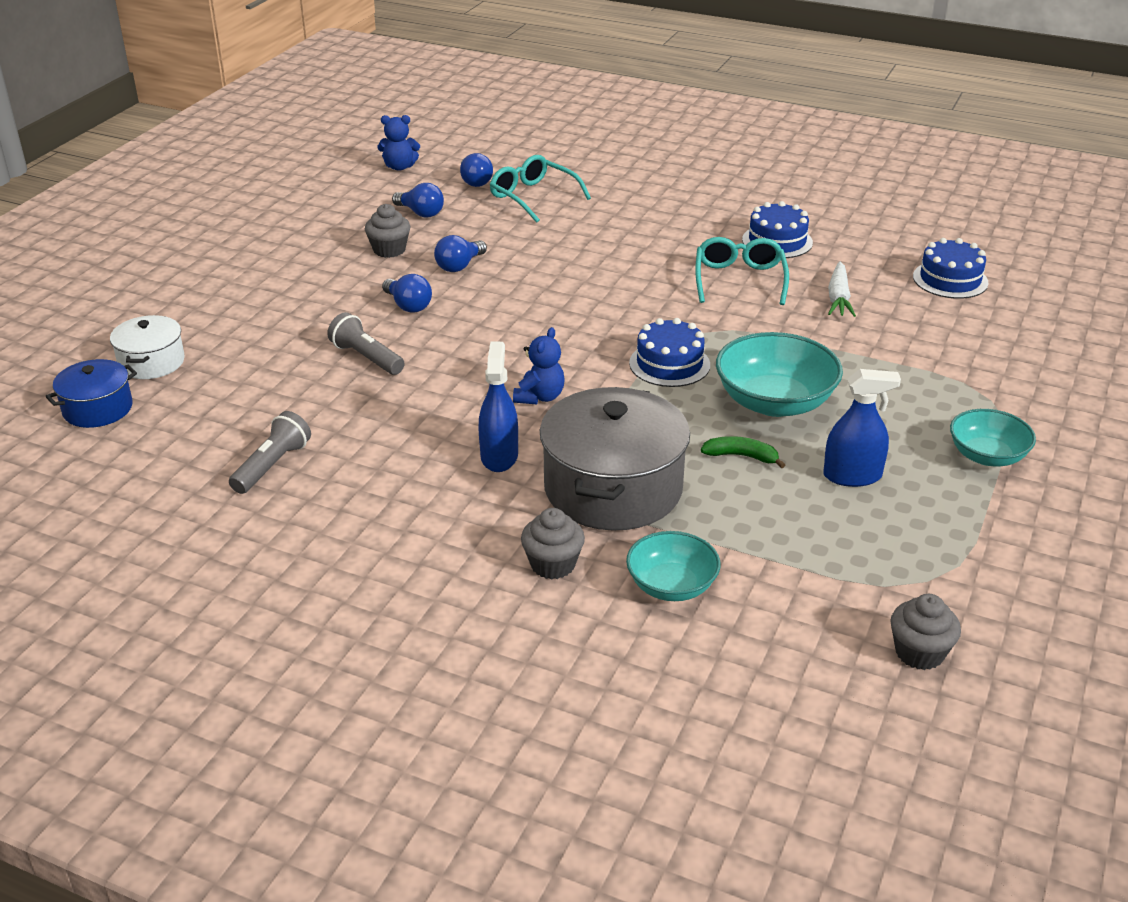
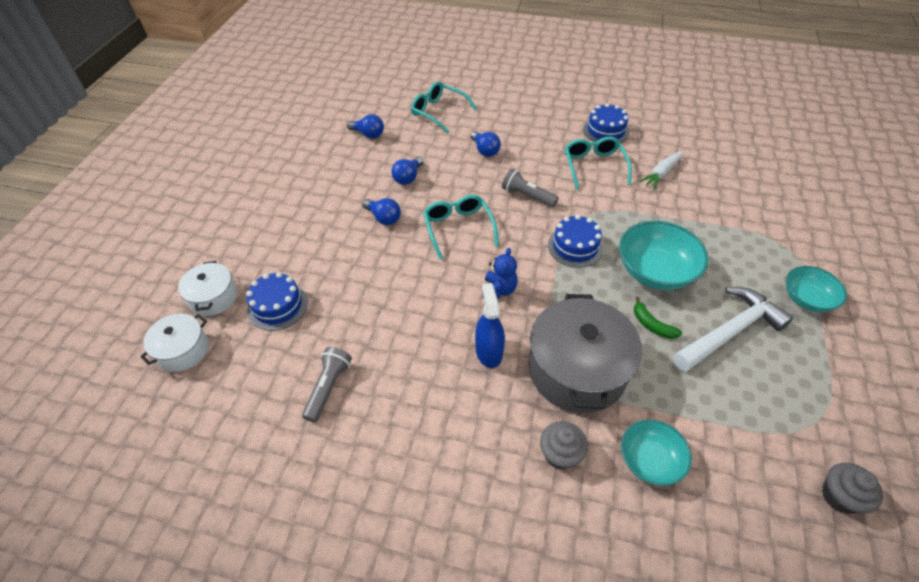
camera: 10 degrees left, 15 degrees up
(98, 409) = (183, 350): blue pot -> white pot
(366, 358) = (368, 270): grey flashlight -> grey flashlight (527, 196)
(389, 250) = (356, 169): grey cupcake -> none
(399, 167) = (343, 96): blue teddy bear -> none
(475, 181) = (396, 103): blue light bulb -> blue light bulb (485, 150)
(509, 327) = (458, 228): none -> turquoise glasses
(741, 456) = (652, 325): green banana -> green banana turned 135 degrees counterclockwise
(838, 298) = (661, 173): white carrot -> white carrot turned 45 degrees clockwise
(852, 476) = (730, 331): blue spray bottle -> white hammer
(950, 279) = (723, 149): blue cake -> blue cake (277, 306)

